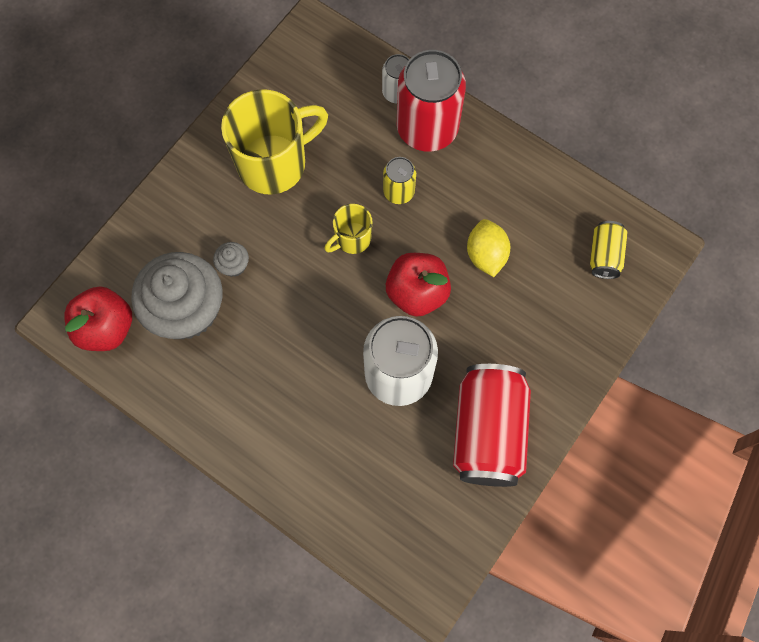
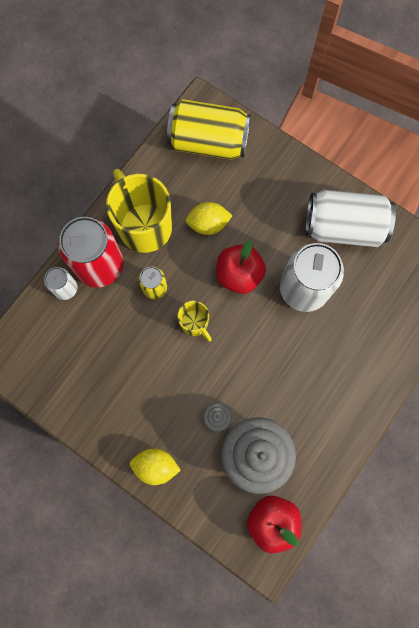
camera: 90 degrees left, 5 degrees up
(180, 197) = (156, 466): none -> yellow lemon
(274, 163) = (127, 387): yellow mug -> yellow mug (144, 226)
(488, 432) = (343, 227): red can -> white can
(604, 255) = (209, 142): yellow can -> yellow can, size x2.01

